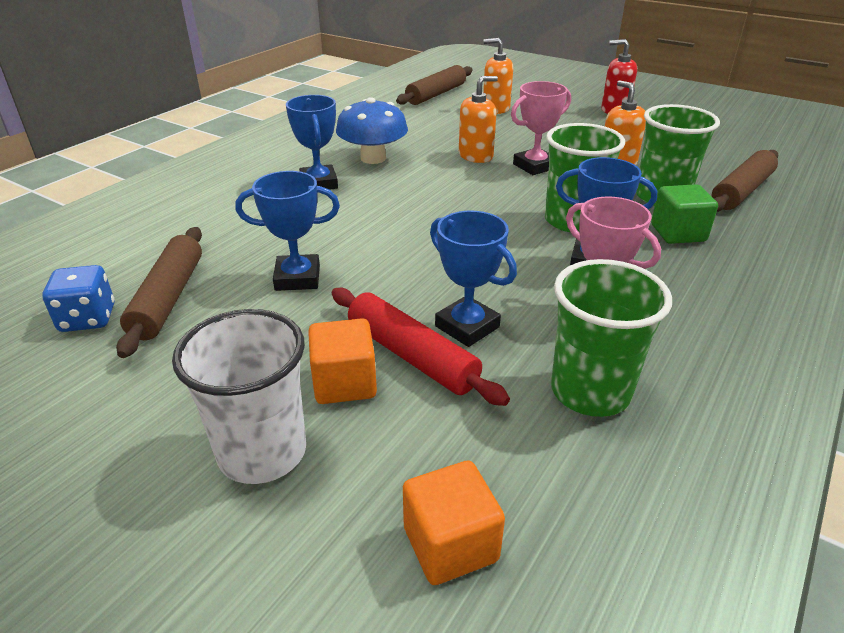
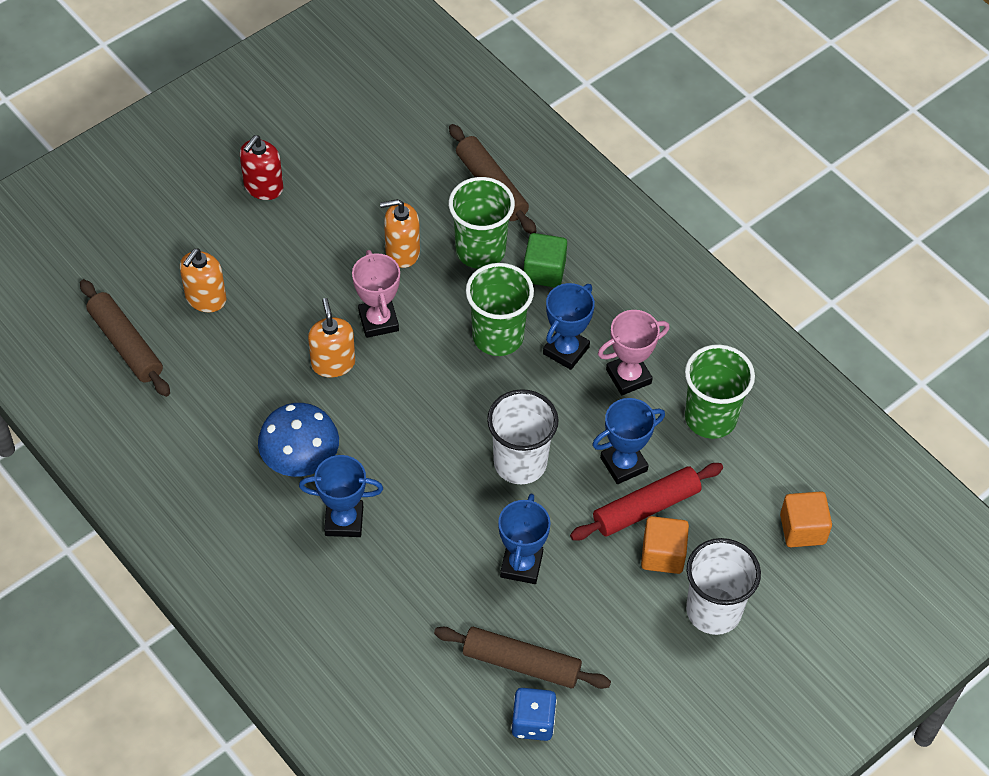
camera: 75 degrees left, 20 degrees up
(428, 257) = (520, 463): none -> white cup

